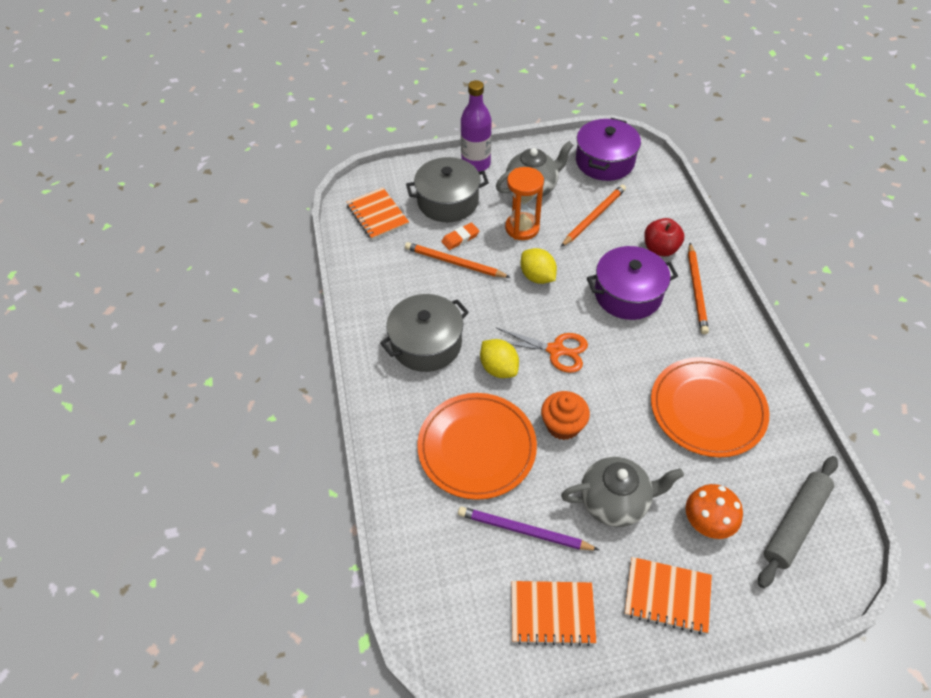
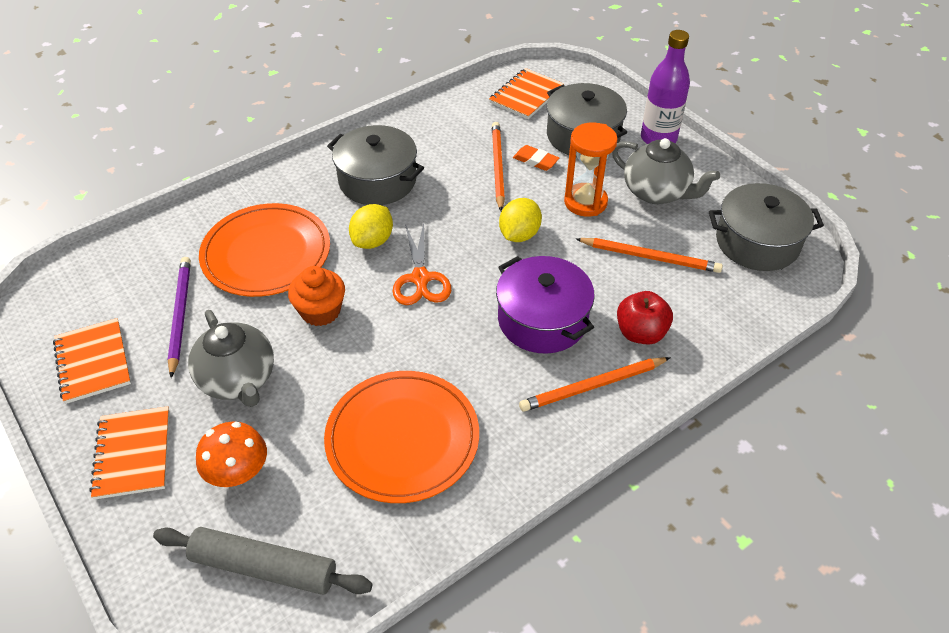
camera: 65 degrees right, 5 degrees down
(604, 161) = (757, 242): purple pot -> grey pot

